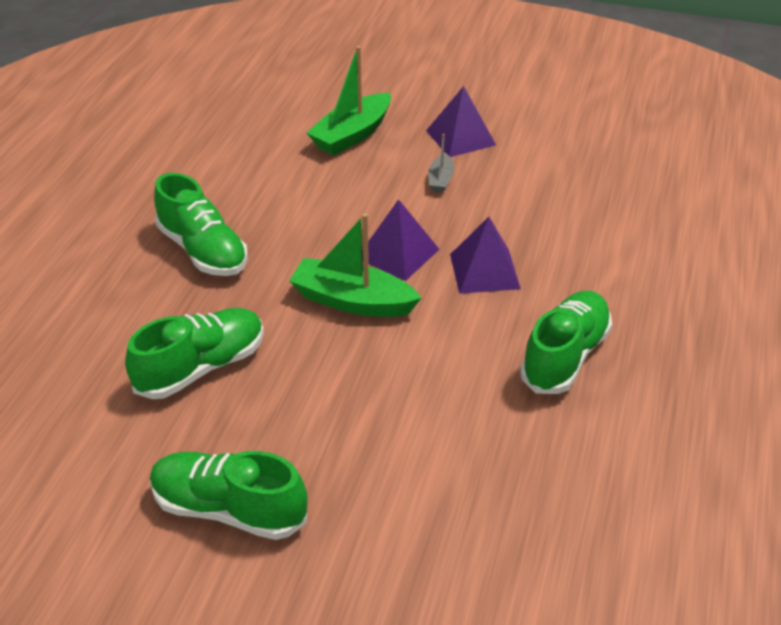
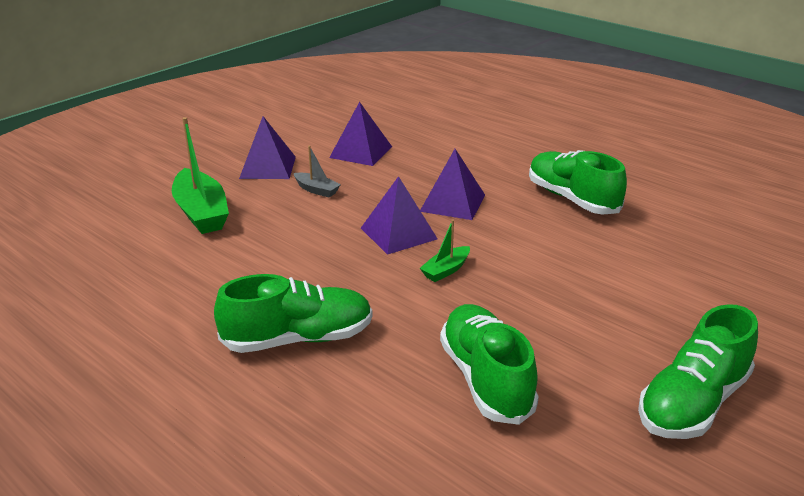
camera: 65 degrees left, 10 degrees down
(353, 301) = (446, 270): green boat -> green boat, size x0.51
(543, 179) = (361, 152): none -> purple pyramid

